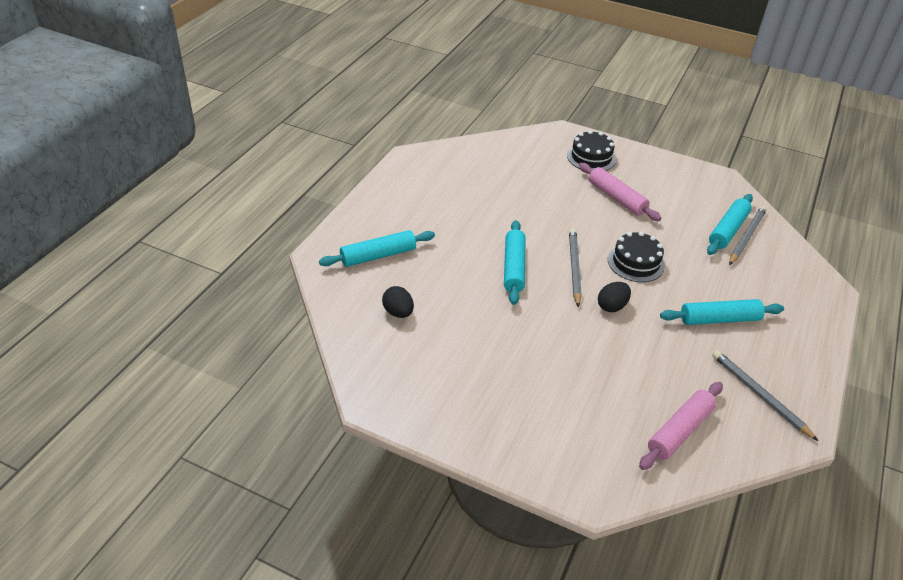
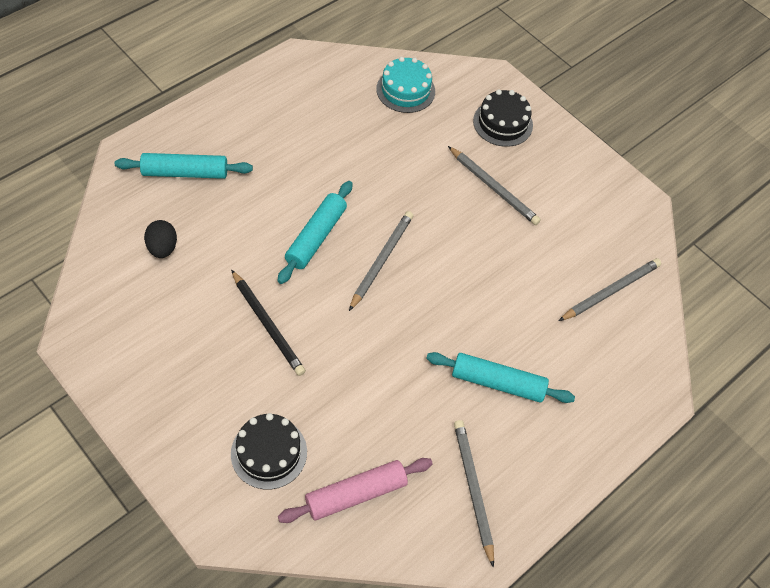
camera: 20 degrees right, 15 degrees up
(506, 156) = (405, 90): none -> turquoise cake
(522, 338) = (268, 324): none -> black pencil
(612, 306) = (389, 322): black egg -> none
(616, 198) = (493, 187): pink rolling pin -> grey pencil
(636, 262) = (455, 278): black cake -> black cake (269, 452)
(728, 230) = (594, 275): turquoise rolling pin -> none

